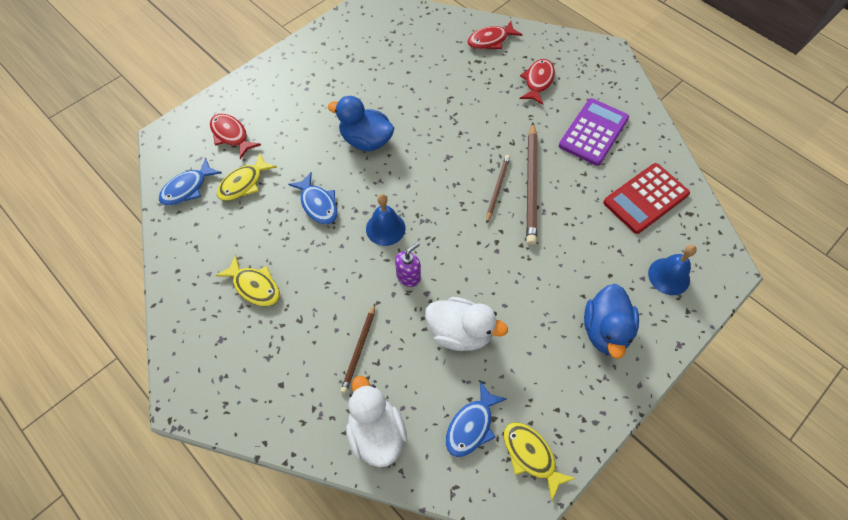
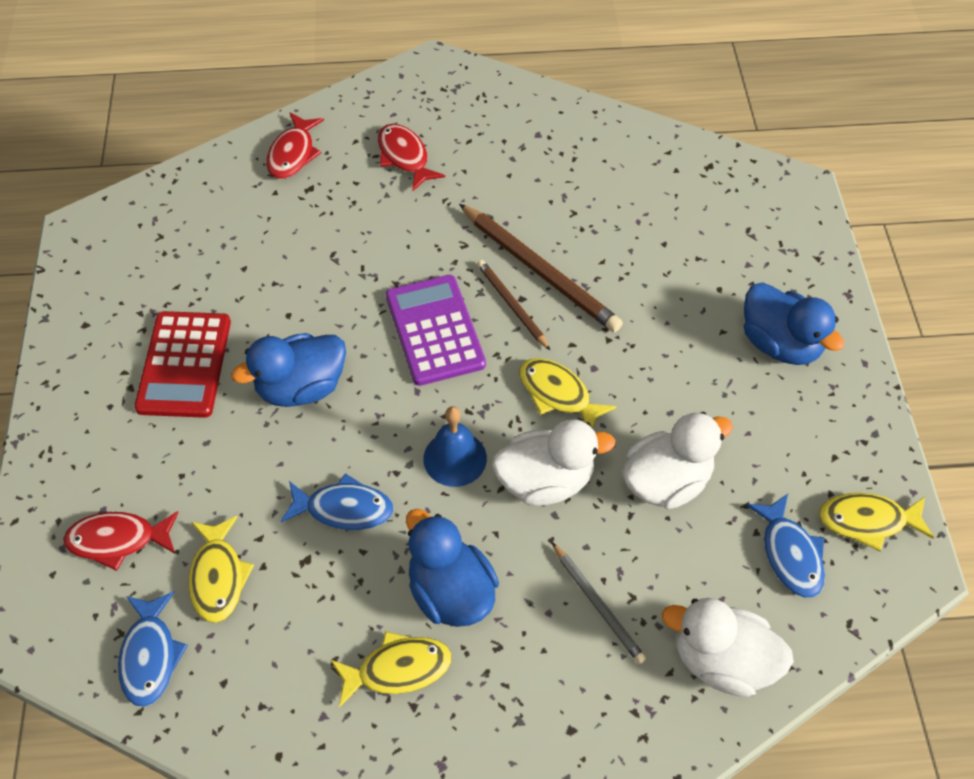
camera: 50 degrees left, 5 degrees down
(312, 279) = (451, 592): none -> blue duck
(359, 349) = (598, 605): brown pencil -> grey pencil
(408, 276) = (545, 481): purple soap dispenser -> white duck
(465, 246) = (558, 394): none -> yellow fish
(593, 132) = (528, 163): purple calculator -> purple calculator (434, 330)
(645, 198) = (657, 186): red calculator -> red calculator (184, 365)
(669, 276) = (765, 241): blue bell -> none

